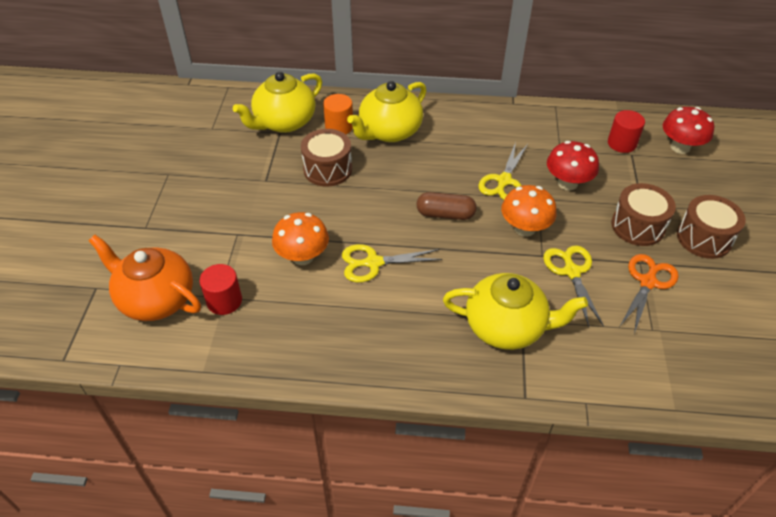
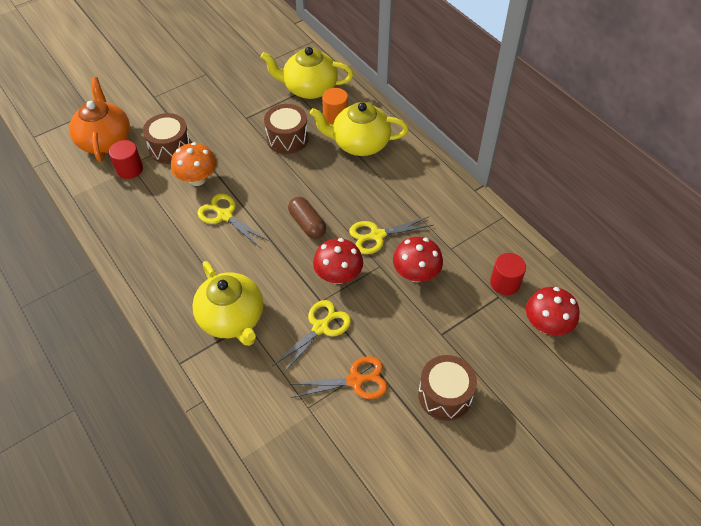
camera: 50 degrees right, 5 degrees up
(524, 228) = (338, 276): orange mushroom -> red mushroom
(637, 226) = (413, 343): brown drum -> brown drum (170, 148)

